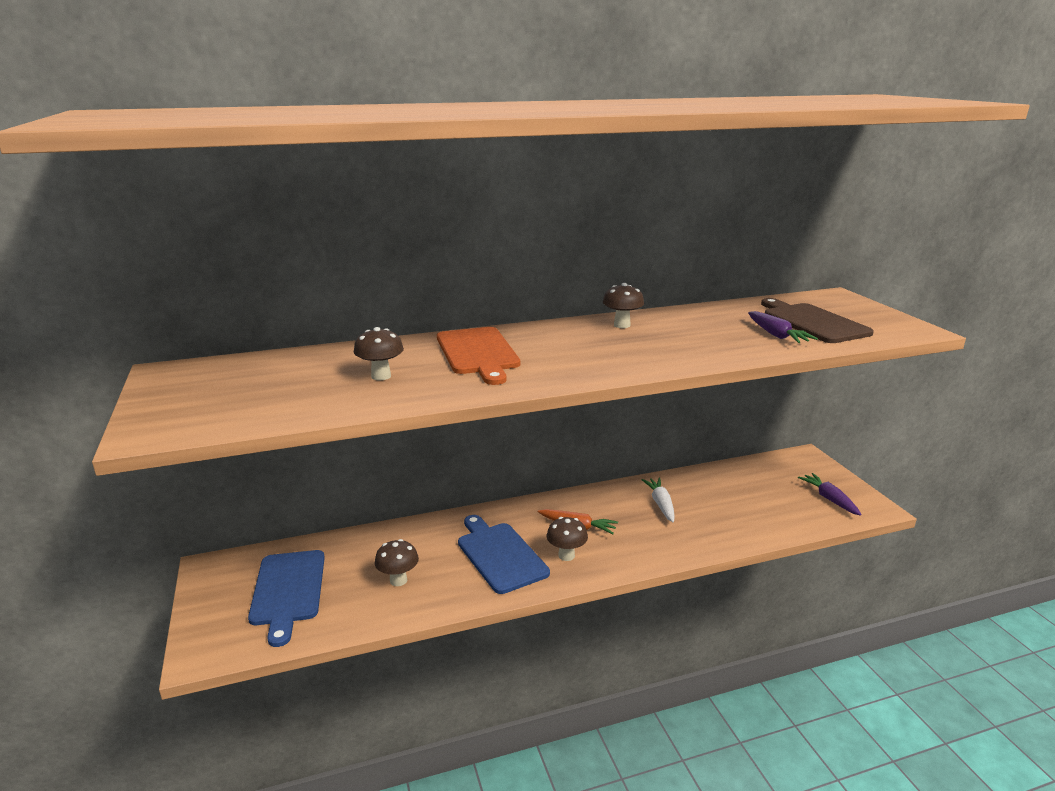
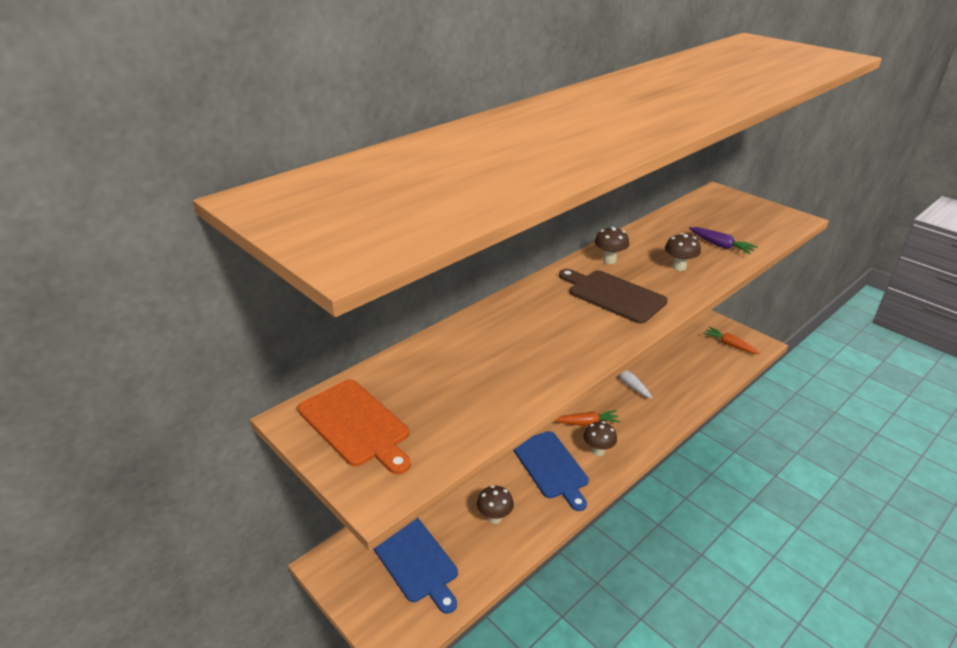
camera: 25 degrees left, 10 degrees up
(381, 376) = (493, 368): brown mushroom -> brown mushroom (679, 267)
(478, 353) = (538, 320): orange cutting board -> orange cutting board (356, 425)
(500, 555) = (551, 467): blue cutting board -> blue cutting board turned 150 degrees counterclockwise
(812, 322) = (730, 226): brown cutting board -> brown cutting board (613, 295)
(829, 499) = (730, 345): purple carrot -> orange carrot

